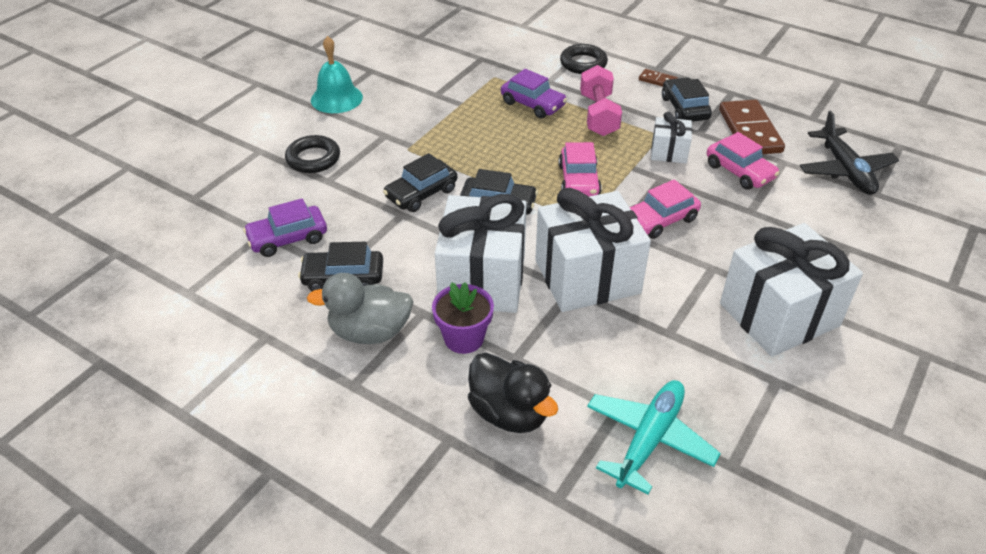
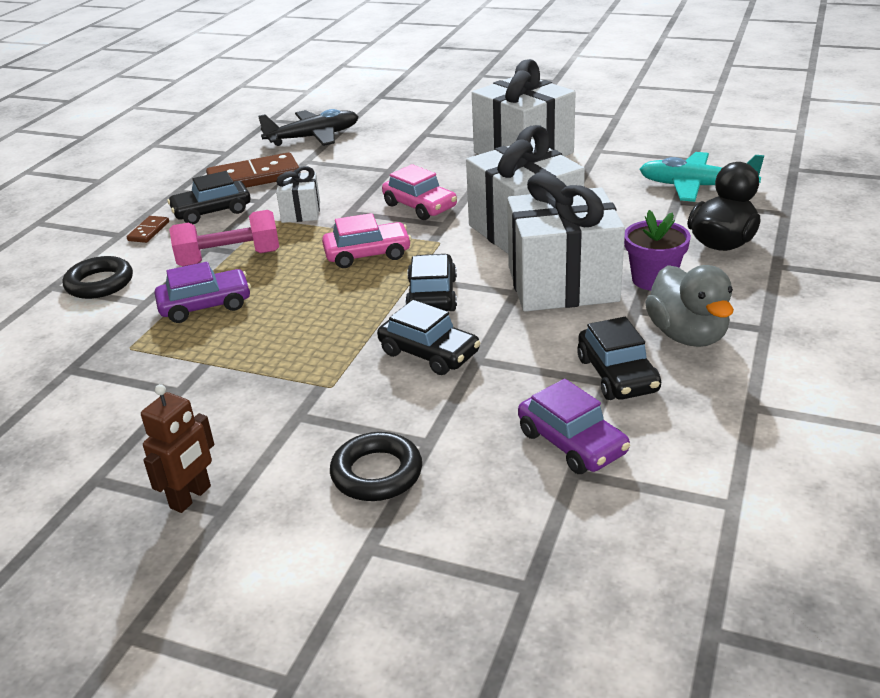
camera: 100 degrees left, 10 degrees down
(336, 98) = (191, 497): turquoise bell -> brown robot
(533, 104) = (205, 305): purple car -> purple car turned 45 degrees clockwise
(739, 171) = (327, 178): pink car -> none

